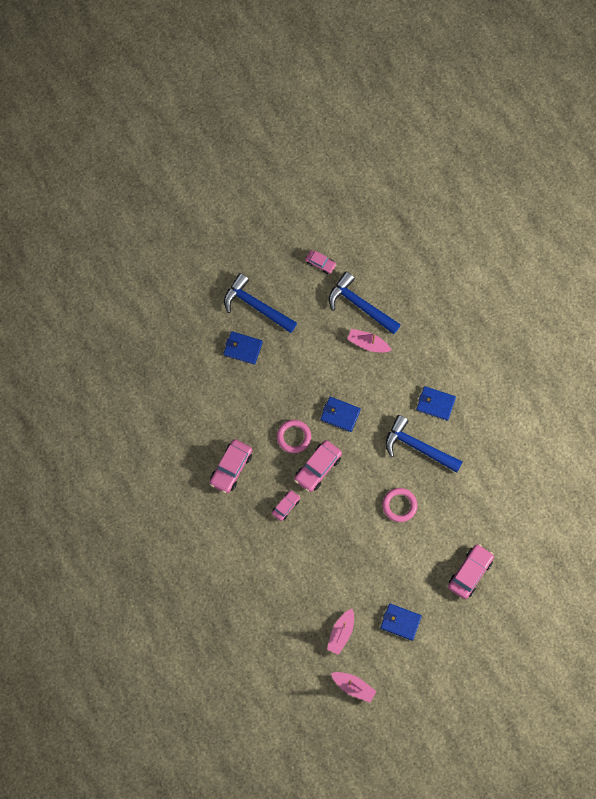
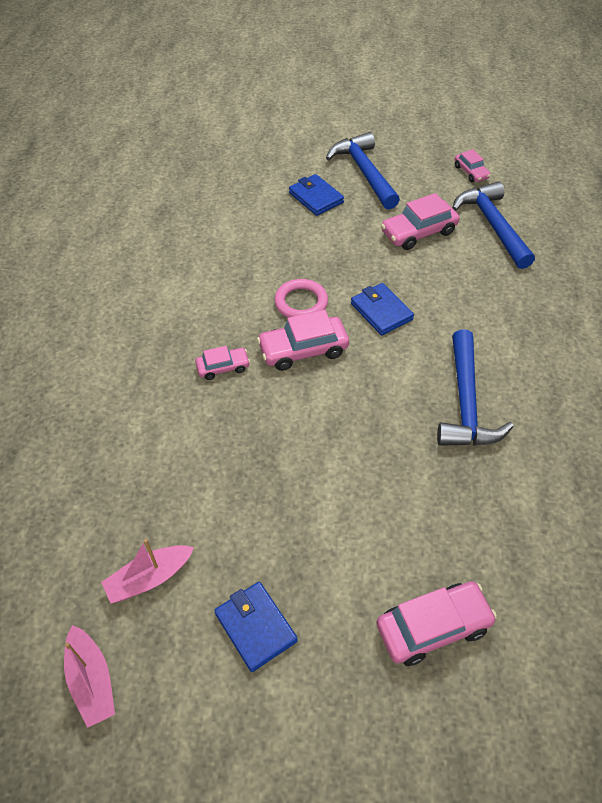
camera: 35 degrees right, 20 degrees down
(231, 468) = (195, 292): pink car -> pink car (418, 232)
(368, 344) = (475, 263): pink boat -> none
(399, 505) = (384, 457): pink ring -> none
(418, 447) = (466, 402): blue hammer -> blue hammer turned 150 degrees counterclockwise
(435, 404) = (528, 367): blue wallet -> none

